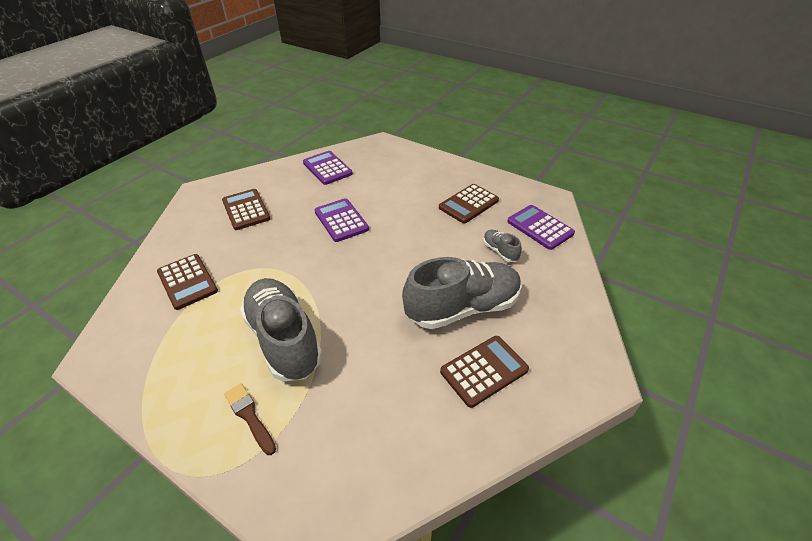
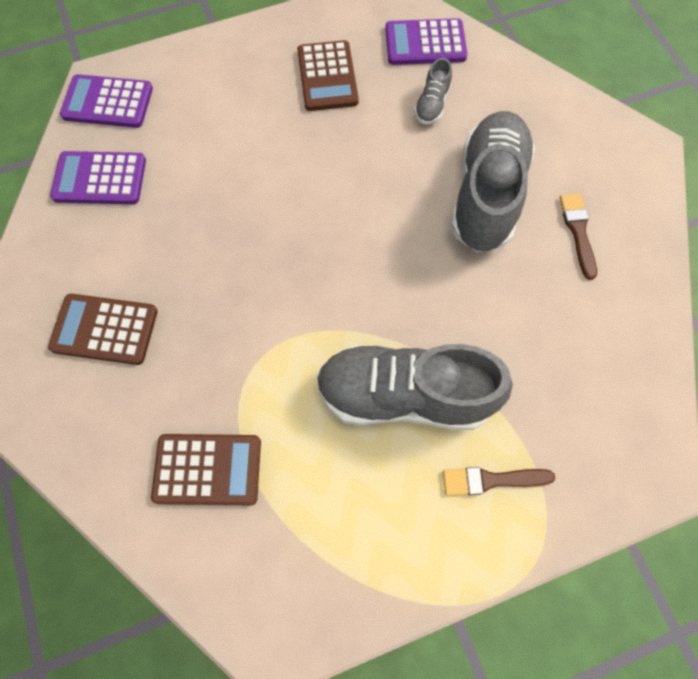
camera: 55 degrees left, 25 degrees up
(341, 220) = (237, 226): purple calculator -> purple calculator (108, 102)
(484, 371) = (578, 231): brown calculator -> brown brush
(500, 251) = (431, 105): grey shoe -> grey shoe turned 75 degrees counterclockwise

